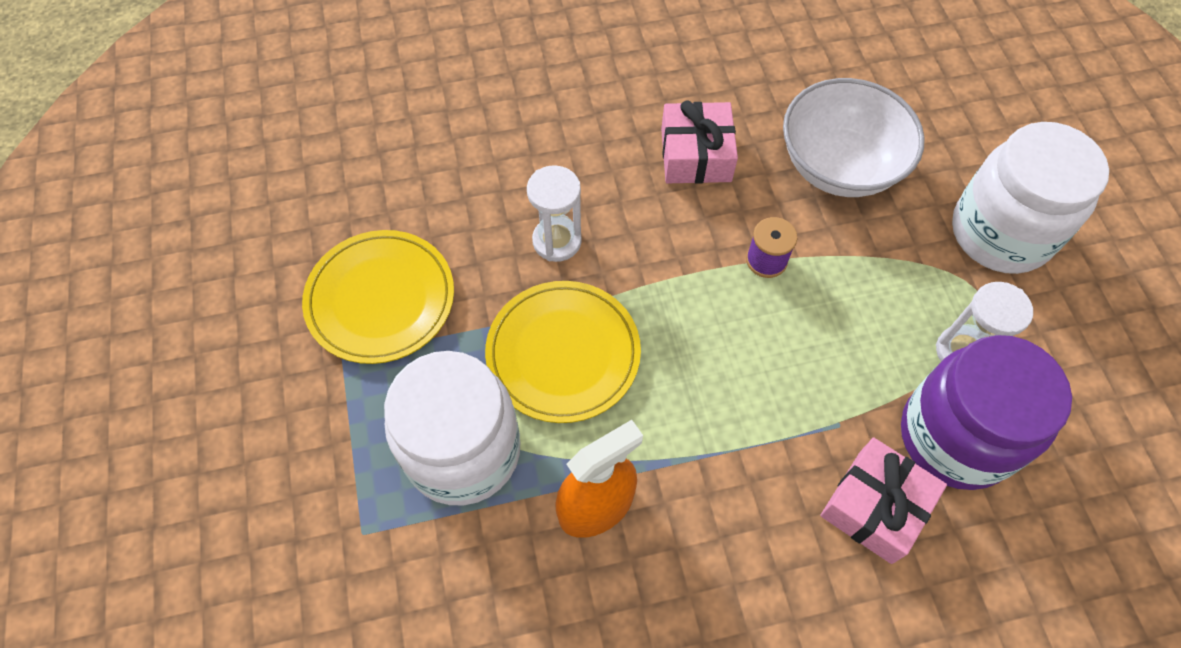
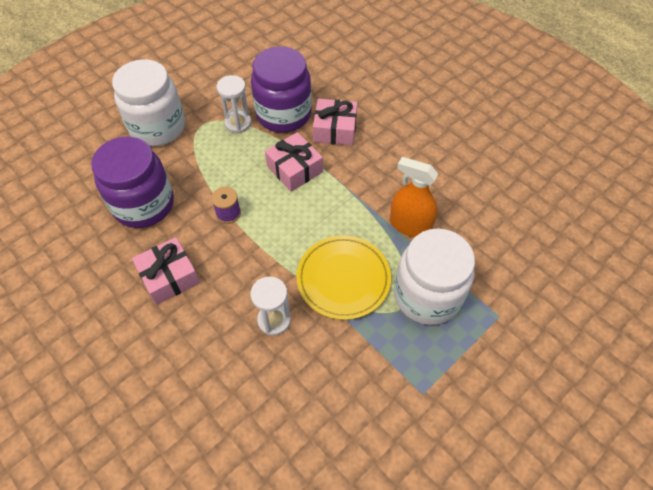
camera: 120 degrees left, 5 degrees down
(381, 299) = (374, 397): yellow plate -> none
(810, 391) = (294, 169): none -> pink gift
(839, 166) = (144, 205): white bowl -> purple jar

